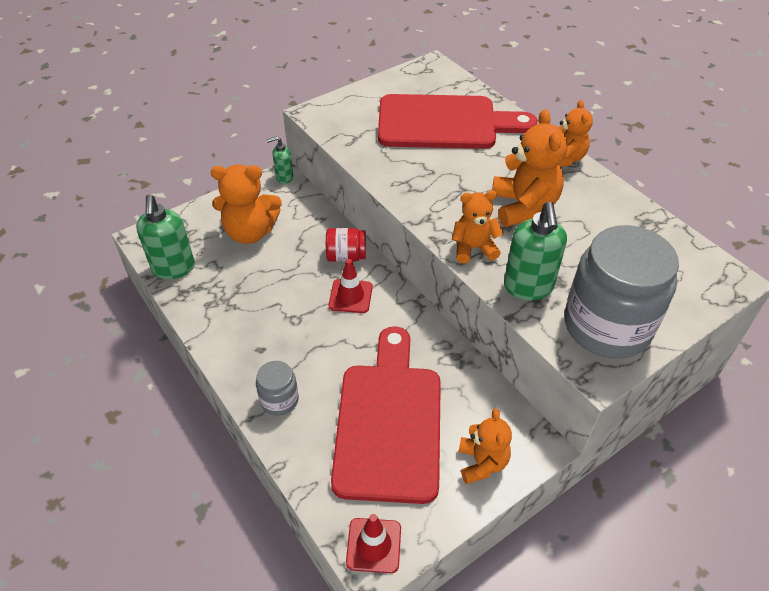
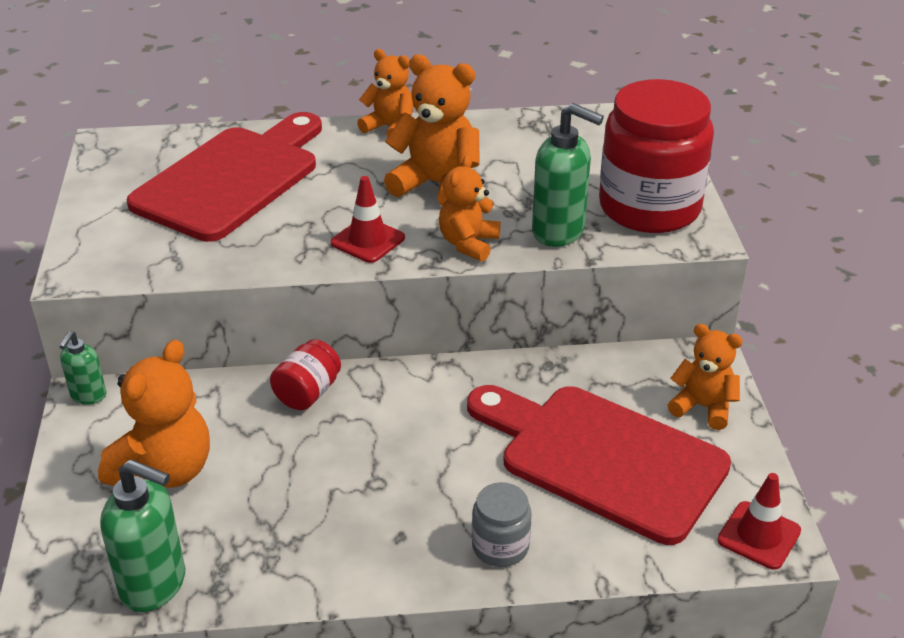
camera: 60 degrees left, 10 degrees down
(350, 296) = (381, 415): red traffic cone -> red traffic cone (368, 240)
(607, 326) = (649, 207): grey jar -> red jar

